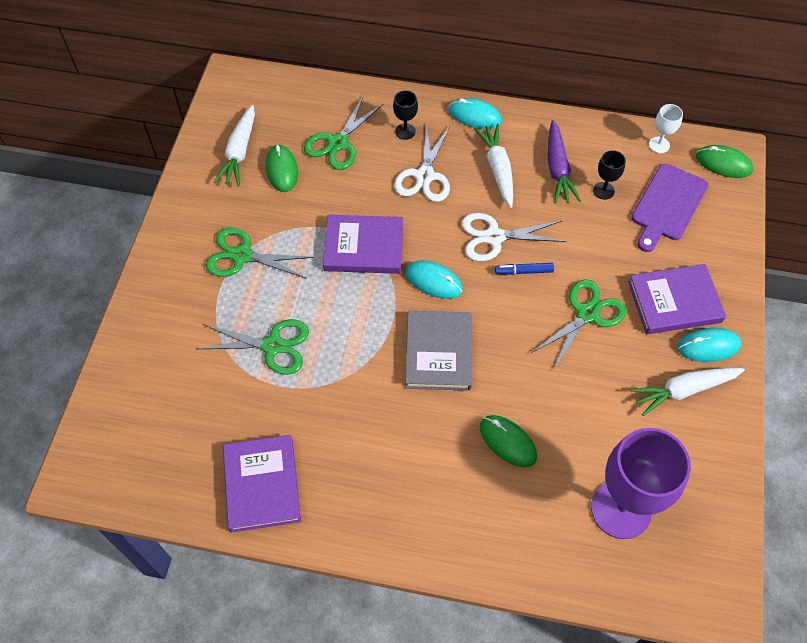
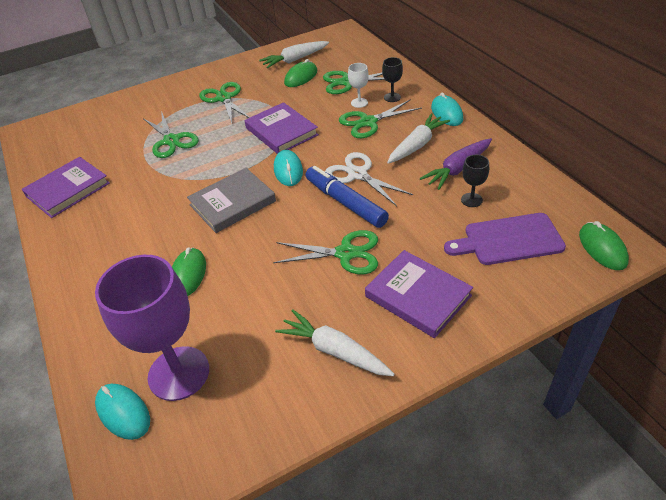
camera: 55 degrees right, 15 degrees down
(424, 176) = (368, 122): white scissors -> green scissors
(524, 271) = (345, 203): blue marker -> blue marker, size x1.98
(659, 145) = (560, 203): white goblet -> white goblet (359, 103)
(708, 346) = (398, 343): turquoise mouse -> turquoise mouse (123, 412)

